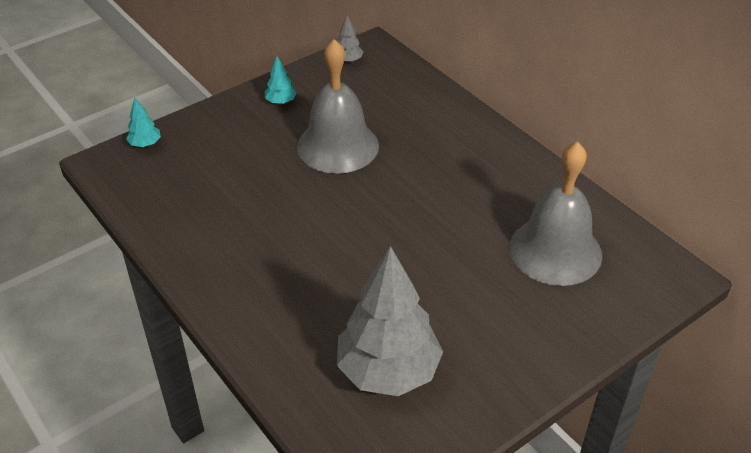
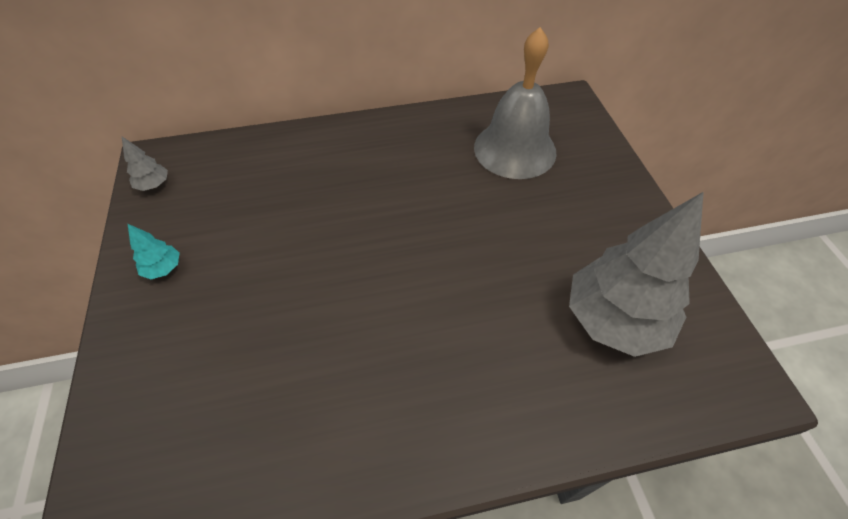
camera: 65 degrees left, 10 degrees up
(145, 144) = (104, 458): turquoise tree -> none
(338, 146) = (280, 243): grey bell -> none

